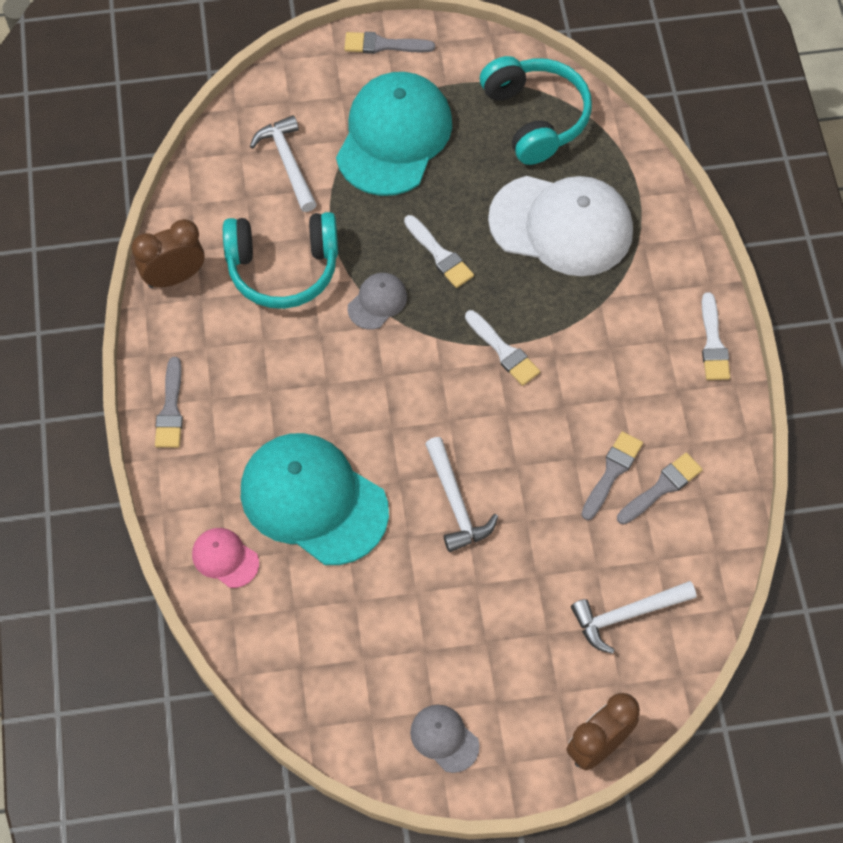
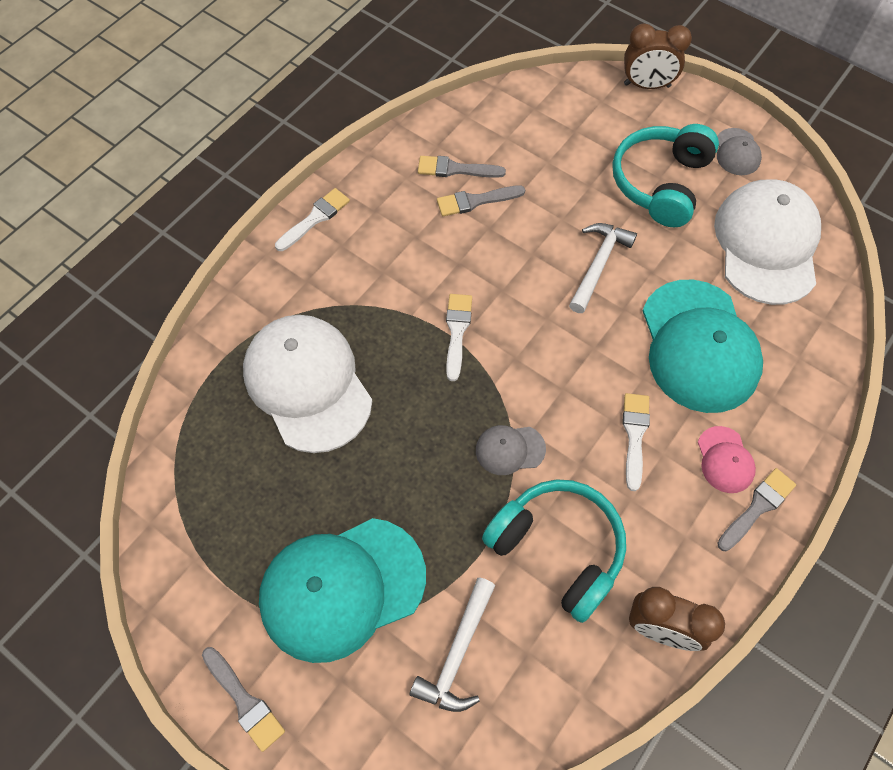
camera: 135 degrees left, 0 degrees up
(225, 558) = (800, 360): pink cap -> pink cap (725, 460)
(336, 652) = (766, 244): none -> white cap
(440, 255) = (422, 444): white brush -> white brush (634, 435)
(535, 117) = (214, 492): turquoise headphones -> turquoise headphones (661, 183)
(627, 615) = (558, 127): white hammer -> none

